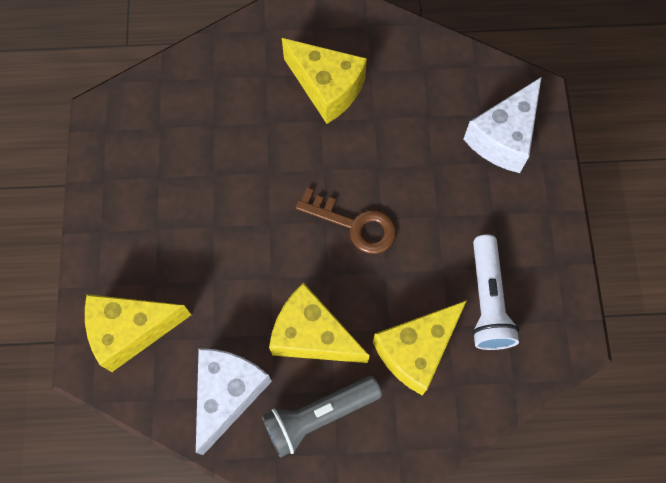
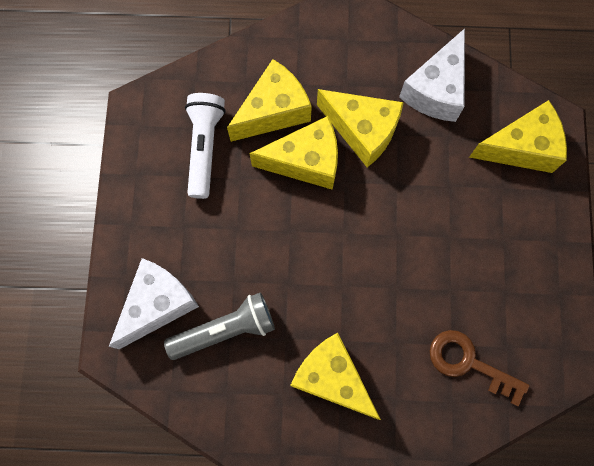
camera: 175 degrees left, 5 degrees up
(319, 416) = (361, 67): grey flashlight -> grey flashlight (225, 330)
(354, 224) = (316, 227): brown key -> brown key (469, 363)
(373, 294) = (306, 161): none -> yellow cheese

